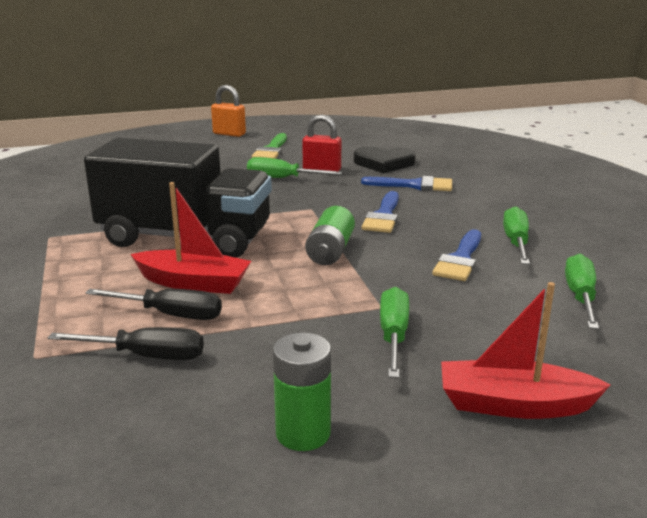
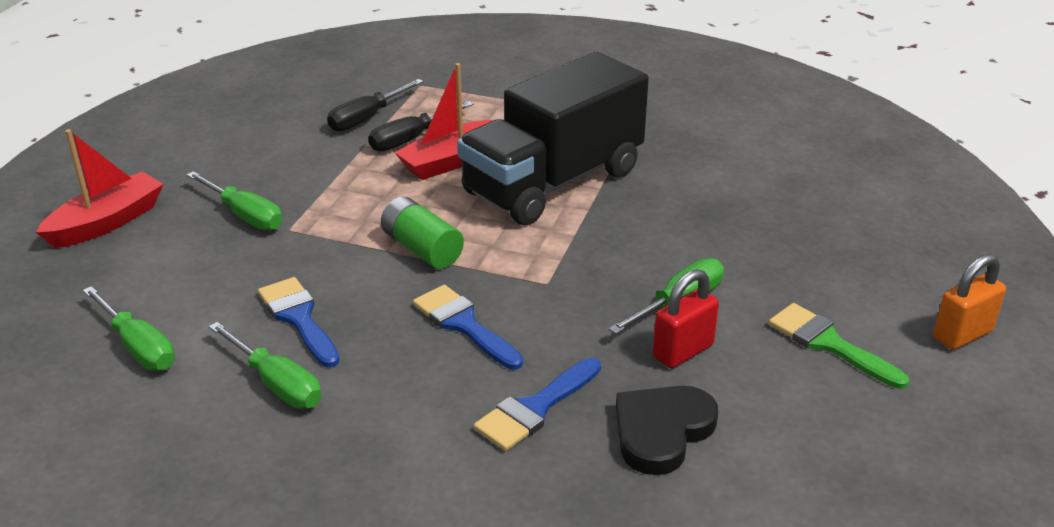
camera: 125 degrees right, 10 degrees up
(303, 433) = (210, 142): green battery -> none

